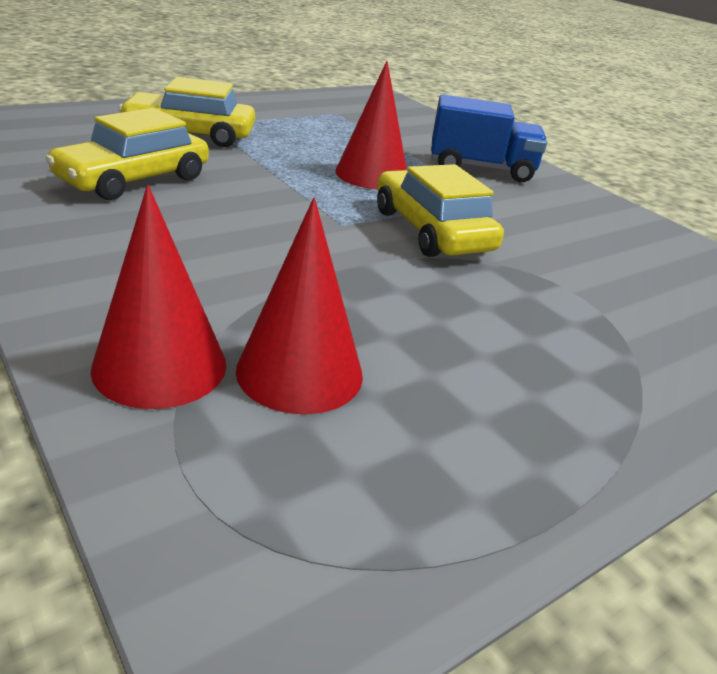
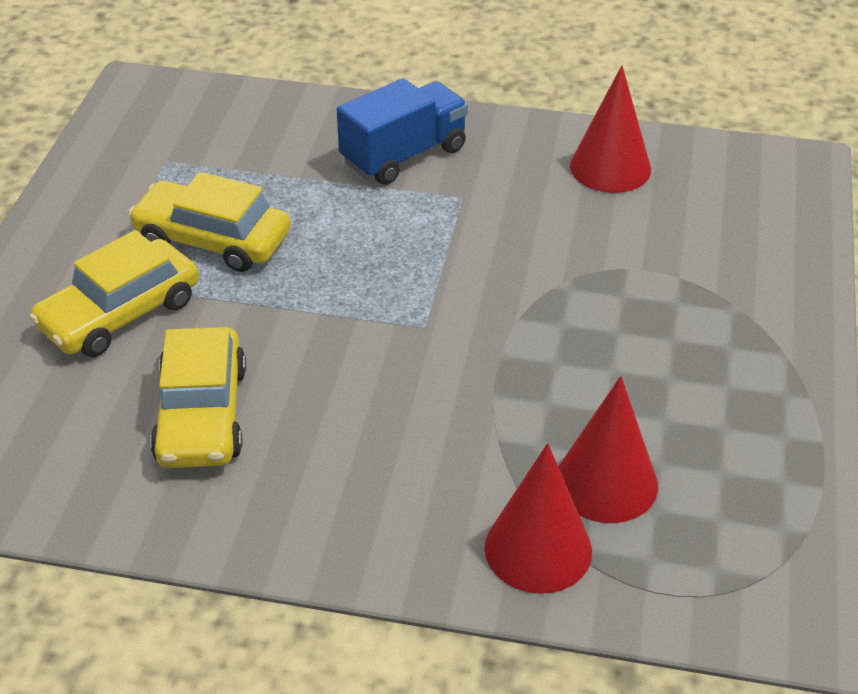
camera: 40 degrees left, 10 degrees up
(372, 174) = (346, 240): red cone -> red cone (610, 167)
(432, 230) = (486, 278): yellow car -> yellow car (212, 239)

